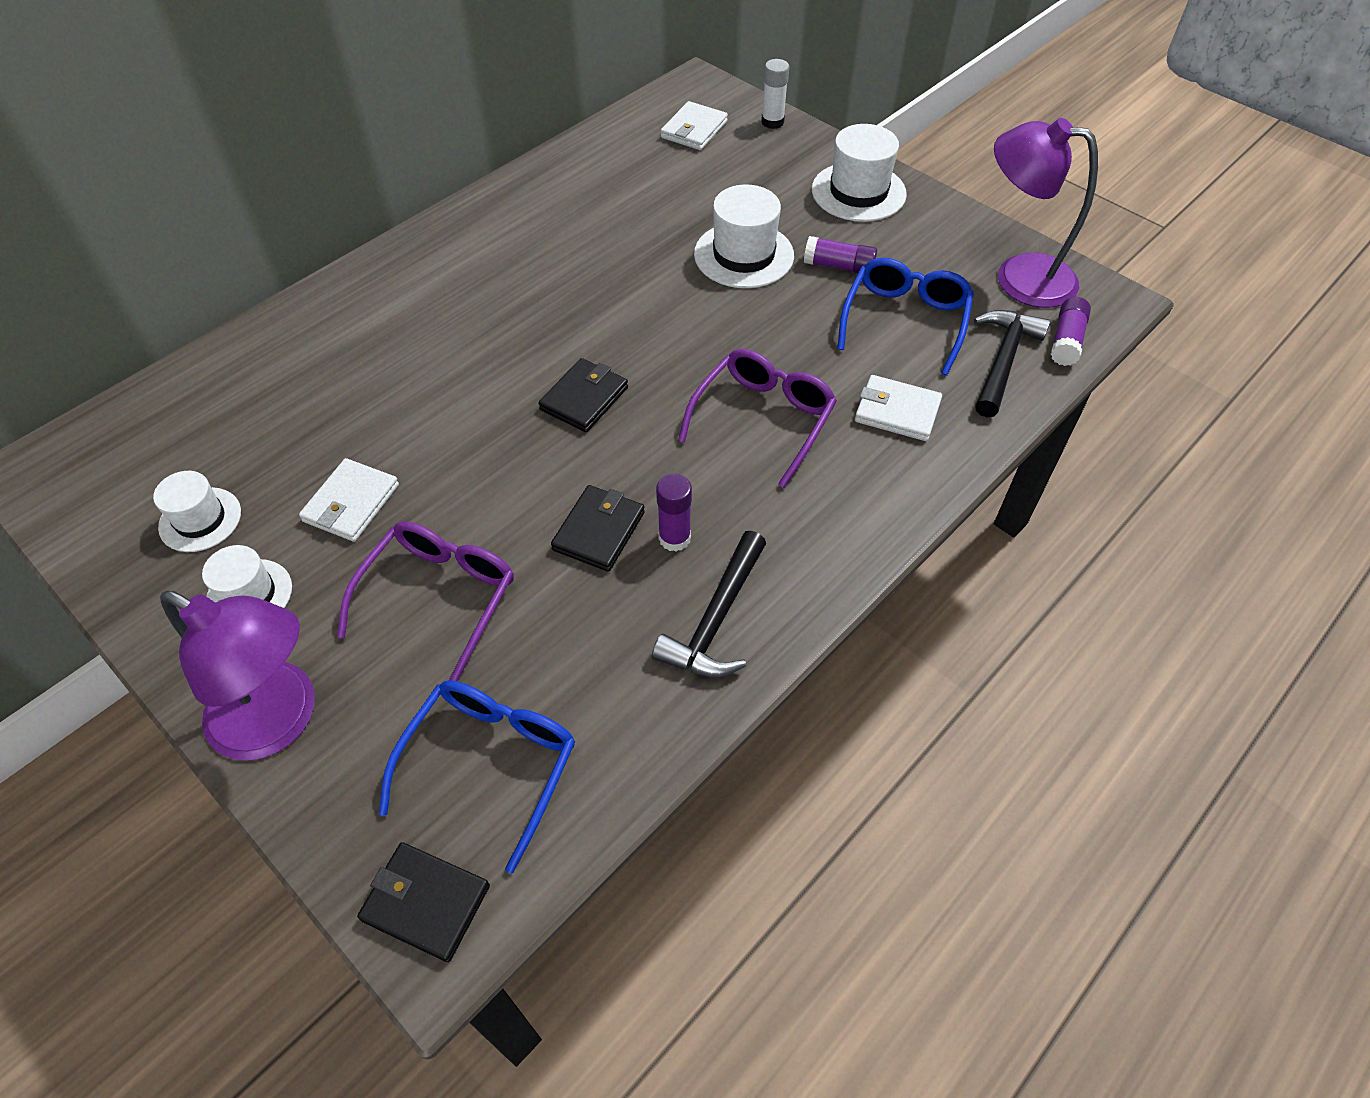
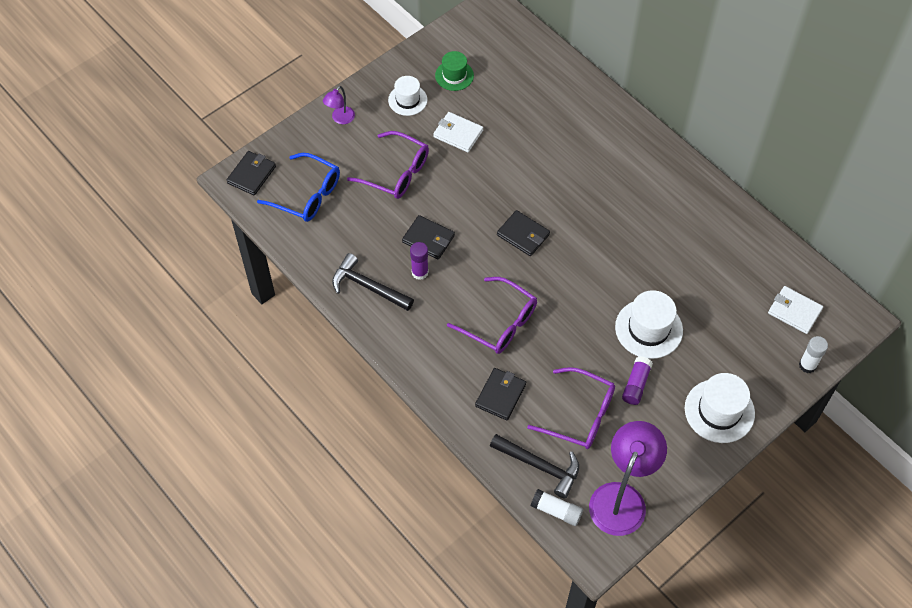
camera: 95 degrees right, 5 degrees up
(200, 519) = (454, 75): white hat -> green hat
(280, 721) = (340, 119): purple lamp -> purple lamp, size x0.48
(897, 411) = (500, 395): white wallet -> black wallet
(905, 321) = (580, 415): blue glasses -> purple glasses
(1066, 341) = (556, 511): purple glue stick -> white glue stick

